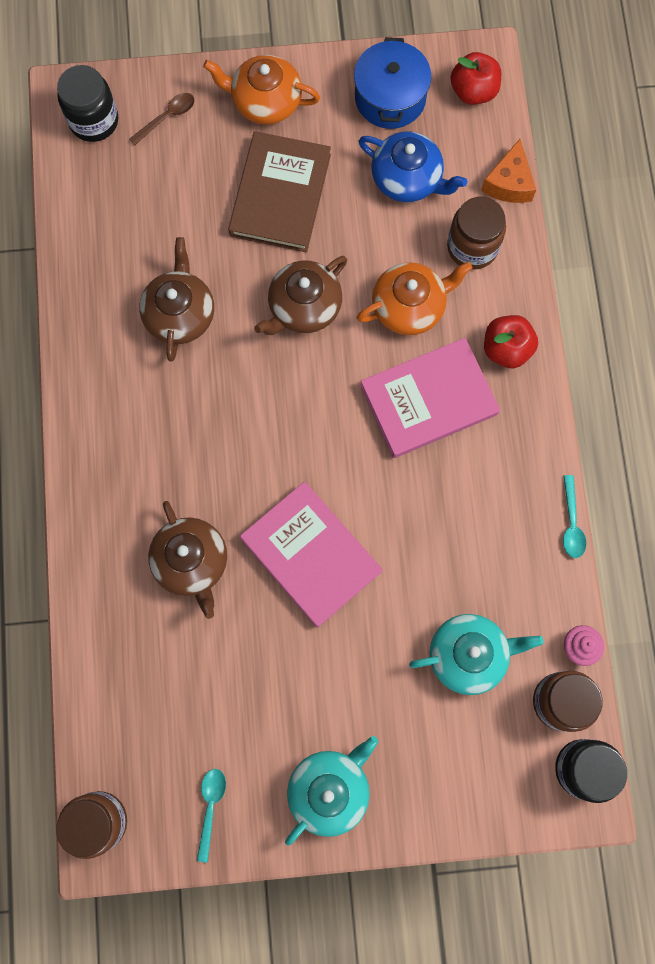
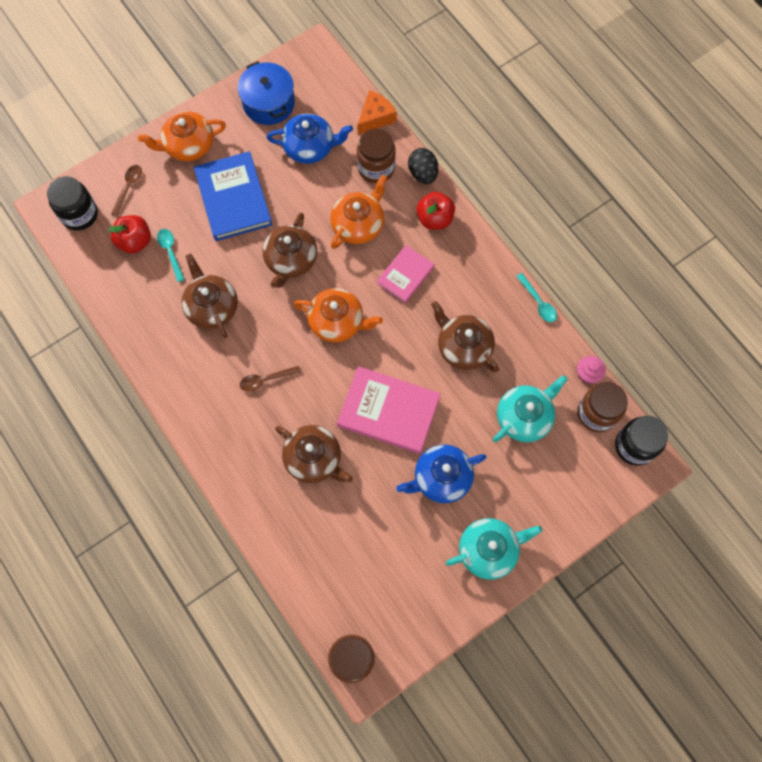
camera: 30 degrees left, 5 degrees down
(191, 436) = (265, 380): none -> brown spoon
(211, 807) = (420, 606): turquoise spoon -> turquoise spoon (170, 252)
(280, 195) = (233, 198): brown book -> blue book
(314, 412) = (337, 322): none -> orange teapot
(325, 670) = (441, 478): none -> blue teapot
(329, 789) = (489, 550): turquoise teapot -> turquoise teapot turned 60 degrees clockwise
(428, 400) = (405, 275): pink book -> pink book, size x0.60
(446, 527) = (463, 347): none -> brown teapot
(473, 91) = (319, 73): red apple -> red apple (135, 241)
(509, 183) = (375, 117): orange cheese -> orange cheese turned 120 degrees counterclockwise
(525, 284) = (423, 173): none -> black egg

